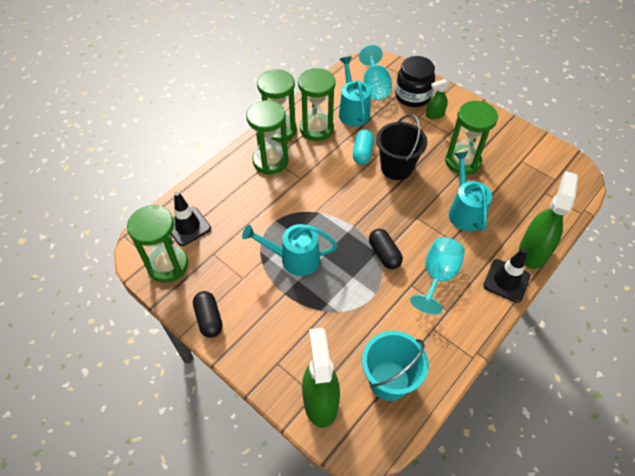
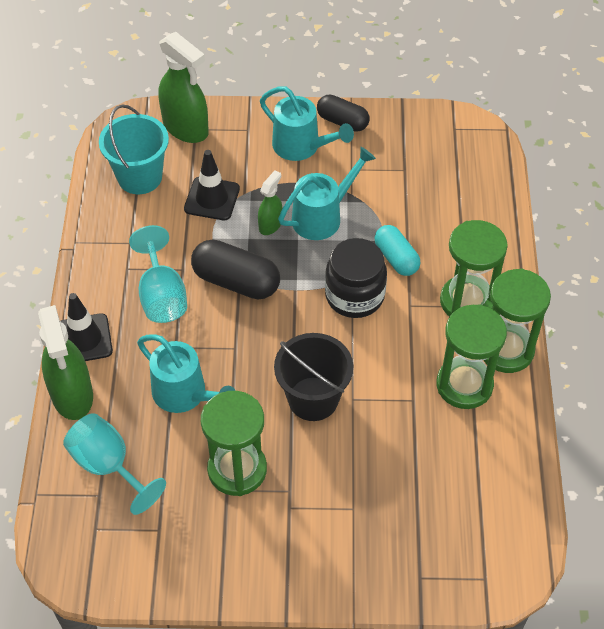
camera: 140 degrees right, 0 degrees up
(168, 265) = (432, 134): green hourglass -> none
(188, 226) = (461, 176): black traffic cone -> black traffic cone (212, 199)
(352, 111) = (450, 449): turquoise watering can -> turquoise watering can (302, 147)
(362, 153) = (373, 390): turquoise capsule -> turquoise capsule (396, 258)
(375, 87) = (462, 519): turquoise goblet -> turquoise goblet (108, 466)
(384, 254) = (236, 281): black capsule -> black capsule, size x1.51
(412, 96) = (394, 541): black jar -> black jar (354, 296)
(434, 115) = (334, 528): green spray bottle -> green spray bottle (270, 225)

